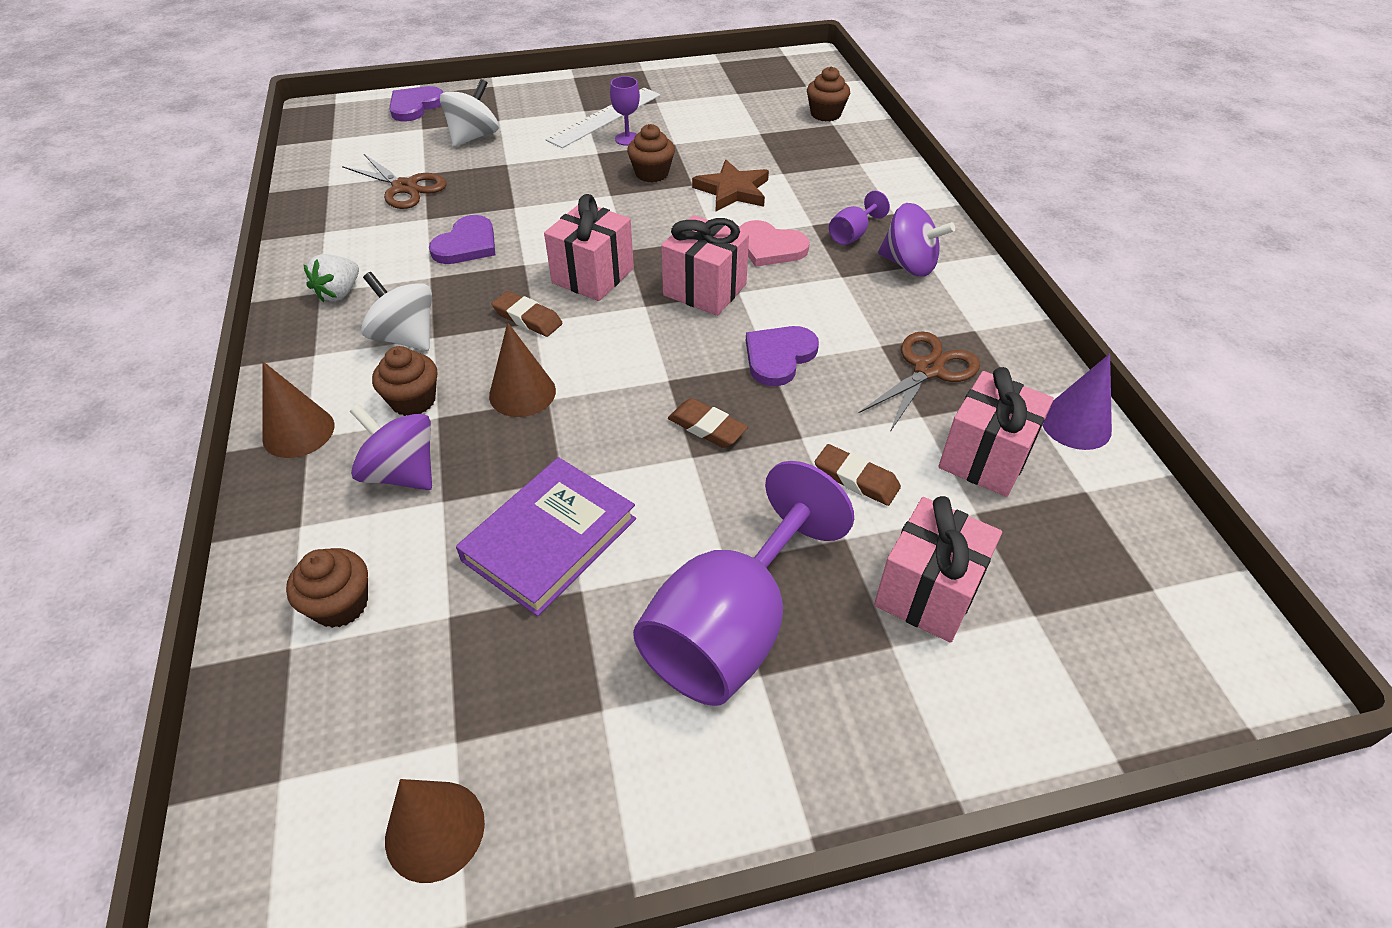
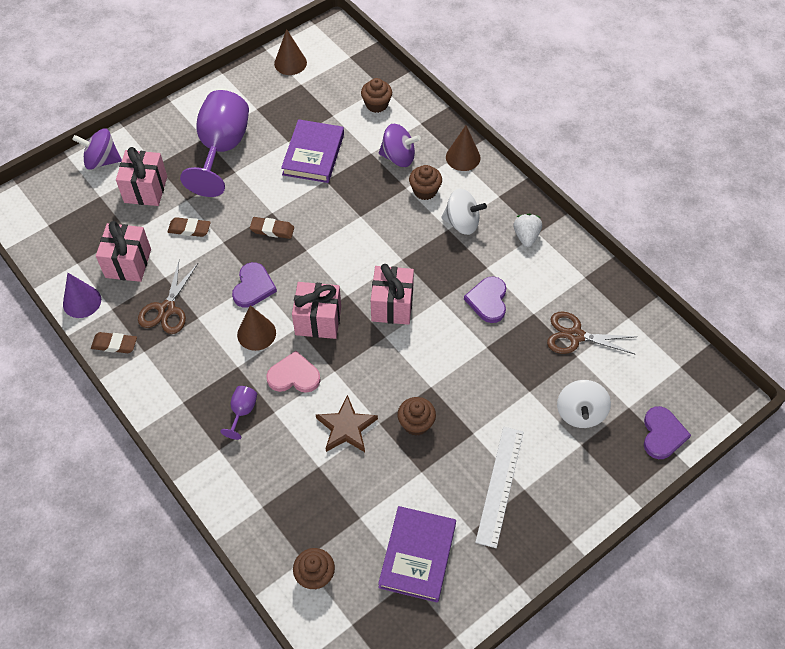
camera: 155 degrees right, 10 degrees up
(522, 393) = (375, 214): brown cone -> brown cone (256, 333)
(528, 318) = (407, 260): brown eraser -> brown eraser (114, 344)
(627, 139) = (461, 461): purple goblet -> none
(720, 101) = (417, 555): none -> purple book
(909, 265) = (196, 395): purple spinning top -> purple spinning top (102, 161)

